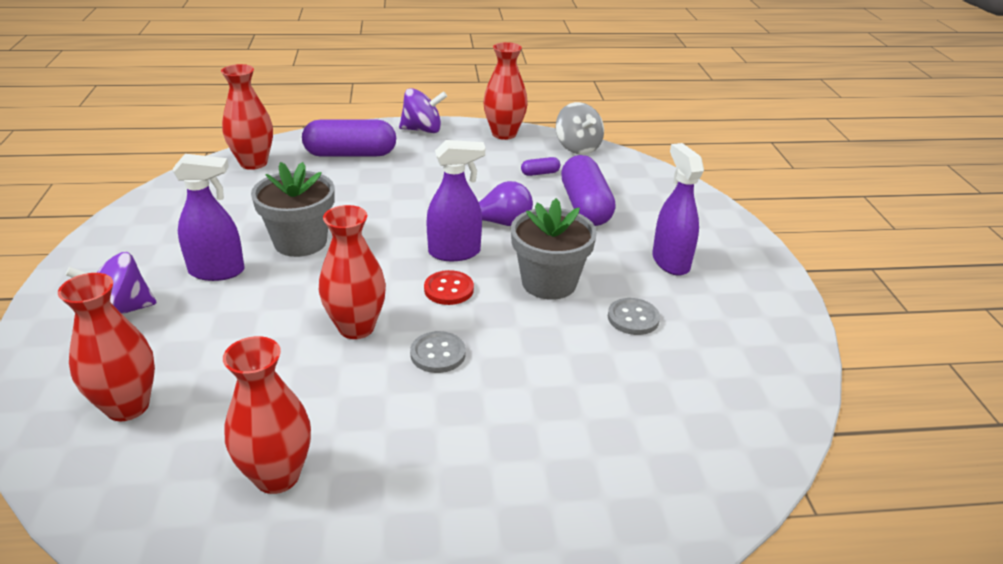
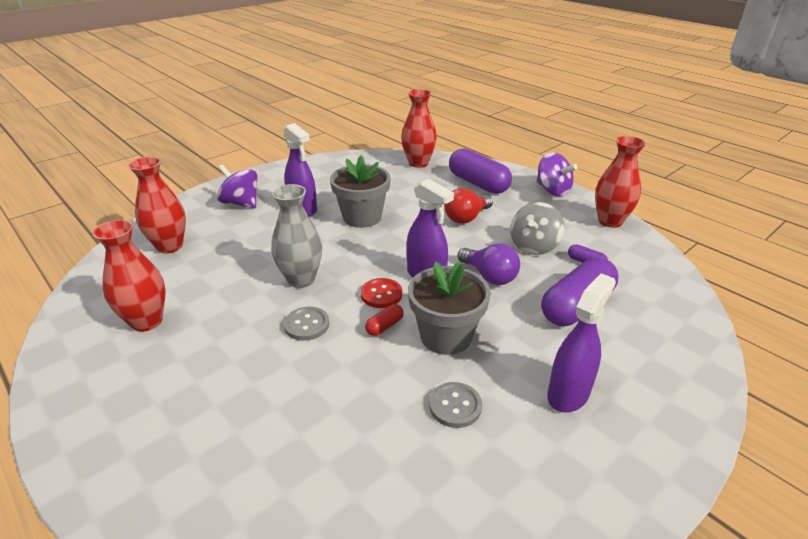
camera: 55 degrees right, 0 degrees up
(356, 327) = (301, 279): red vase -> grey vase
(397, 189) = (466, 218): none -> red light bulb
(497, 308) = (384, 326): none -> red capsule
(577, 148) = (657, 262): grey spinning top -> grey spinning top (534, 246)

